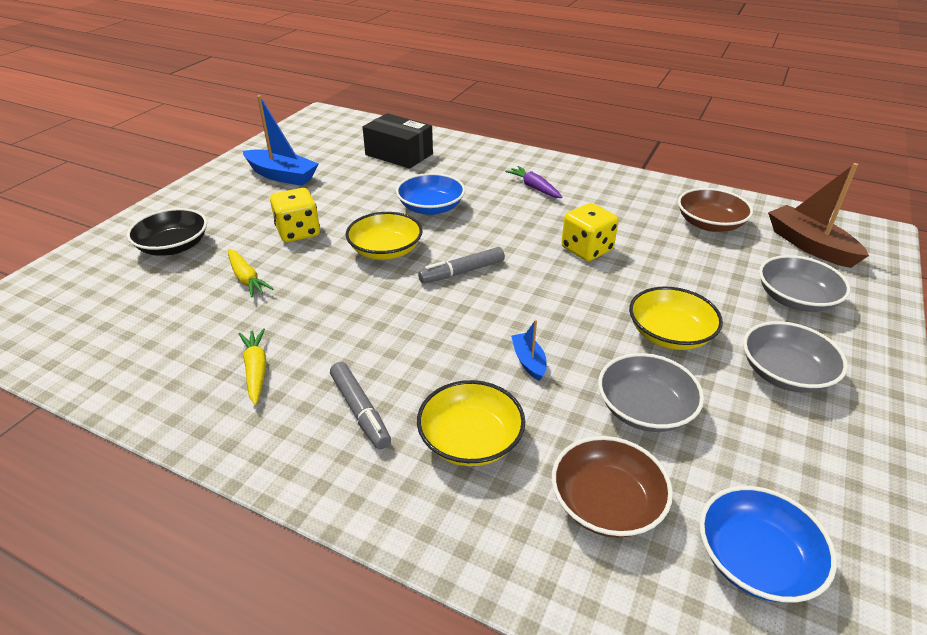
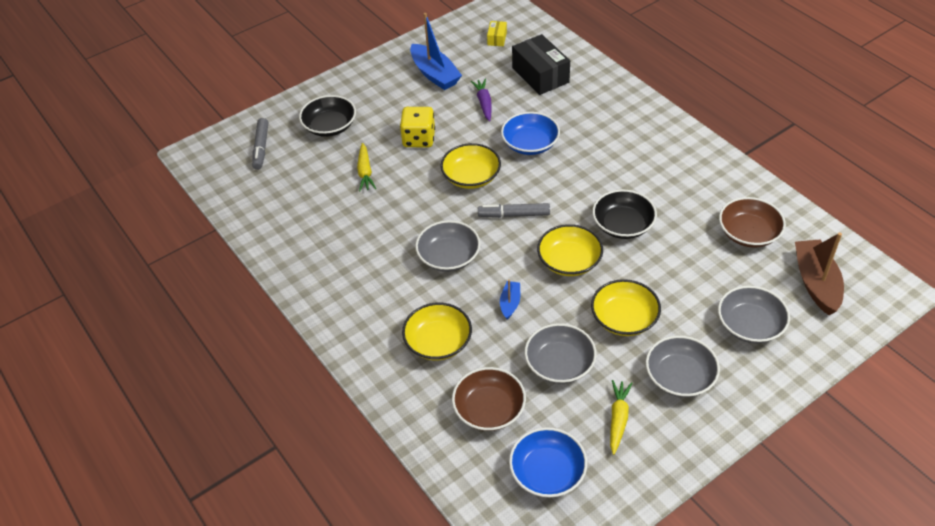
camera: 30 degrees right, 10 degrees up
(256, 370) = (340, 248): yellow carrot -> yellow carrot (618, 419)
(333, 137) = (497, 38): none -> yellow box
(360, 411) = (386, 299): grey marker -> grey marker (261, 148)
(414, 335) = (448, 257): none -> grey bowl
(534, 188) = (629, 148): purple carrot -> purple carrot (484, 103)
(560, 297) = (569, 261): none -> yellow bowl
(586, 249) = (623, 225): yellow dice -> black bowl

